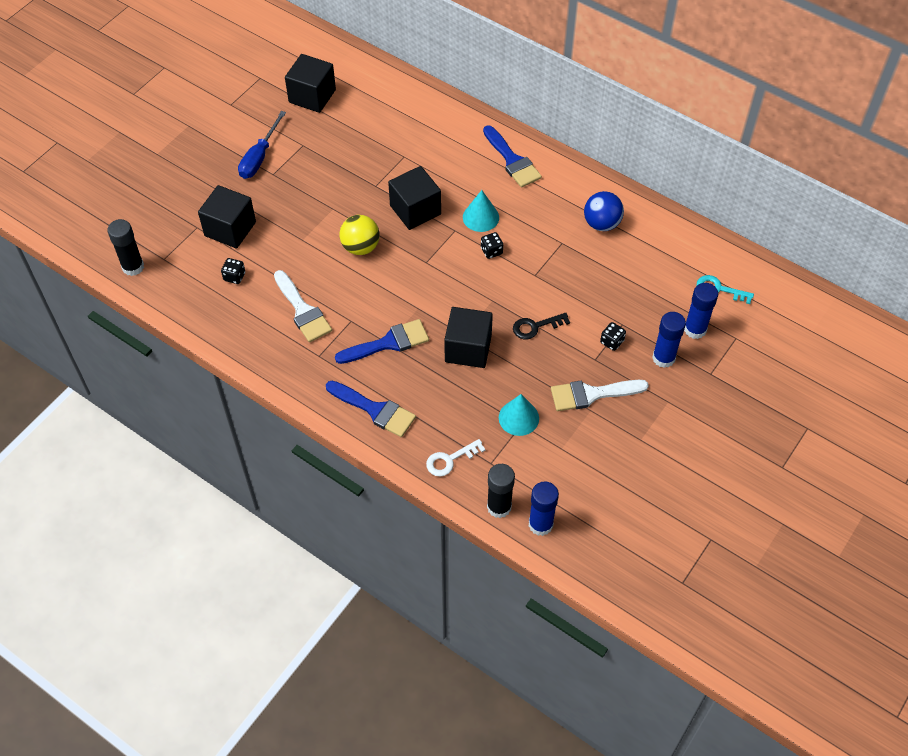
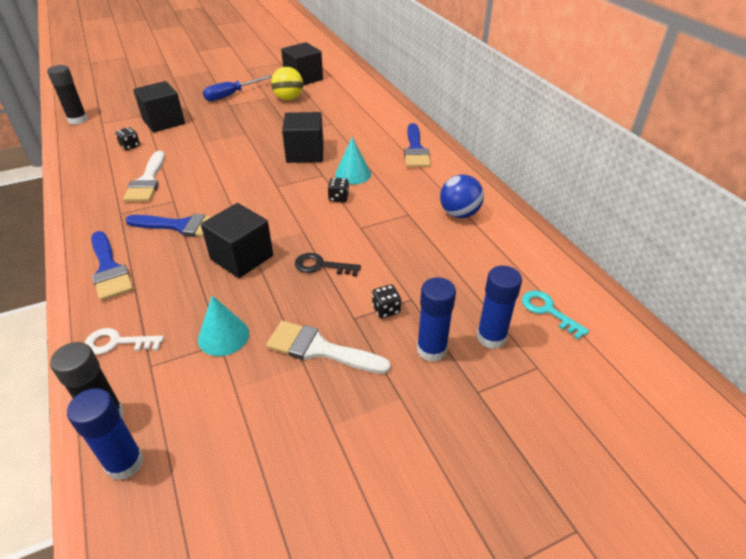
camera: 30 degrees right, 15 degrees down
(360, 247) = (238, 160): yellow ball -> yellow ball (288, 98)

